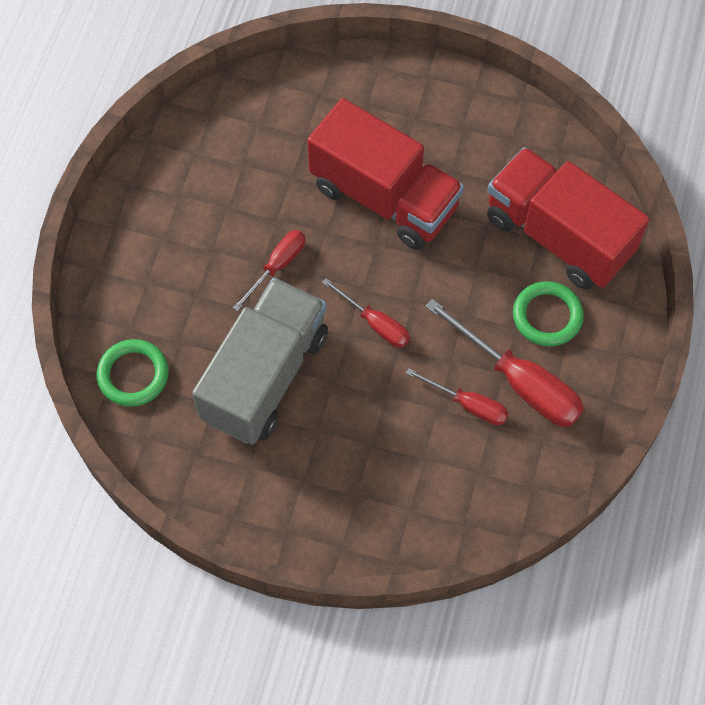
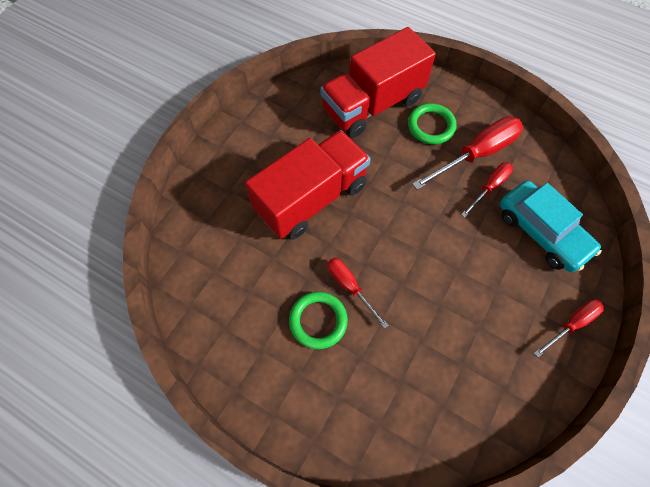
camera: 75 degrees left, 0 degrees up
(133, 375) = (425, 429): green ring -> green ring (318, 321)
(265, 376) = (445, 319): grey truck -> none
(375, 324) = (415, 230): red screwdriver -> red screwdriver (571, 324)
(419, 477) = (542, 231): none -> turquoise car

